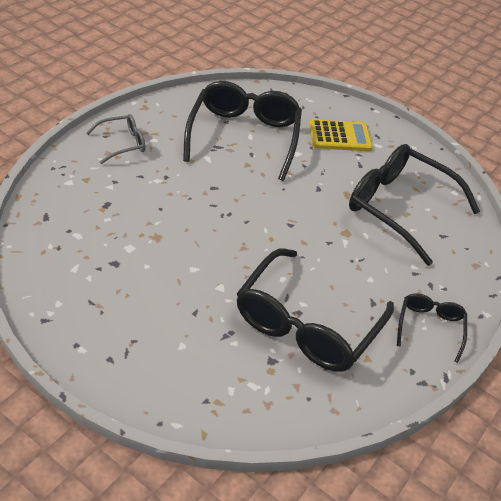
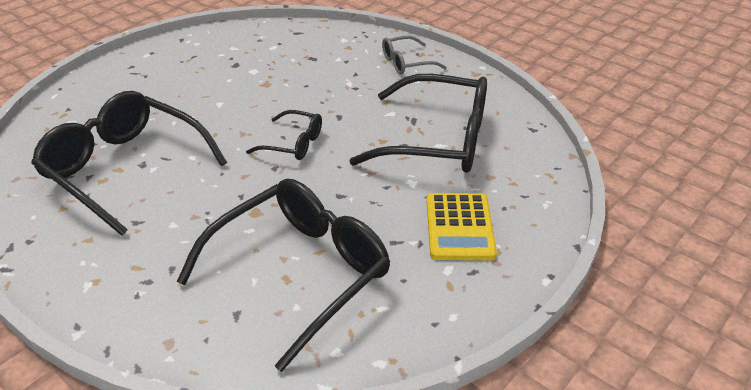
camera: 100 degrees right, 5 degrees down
(122, 143) = (406, 63): grey glasses -> grey glasses turned 90 degrees clockwise
(429, 327) = (80, 267): black glasses -> black glasses (293, 144)

